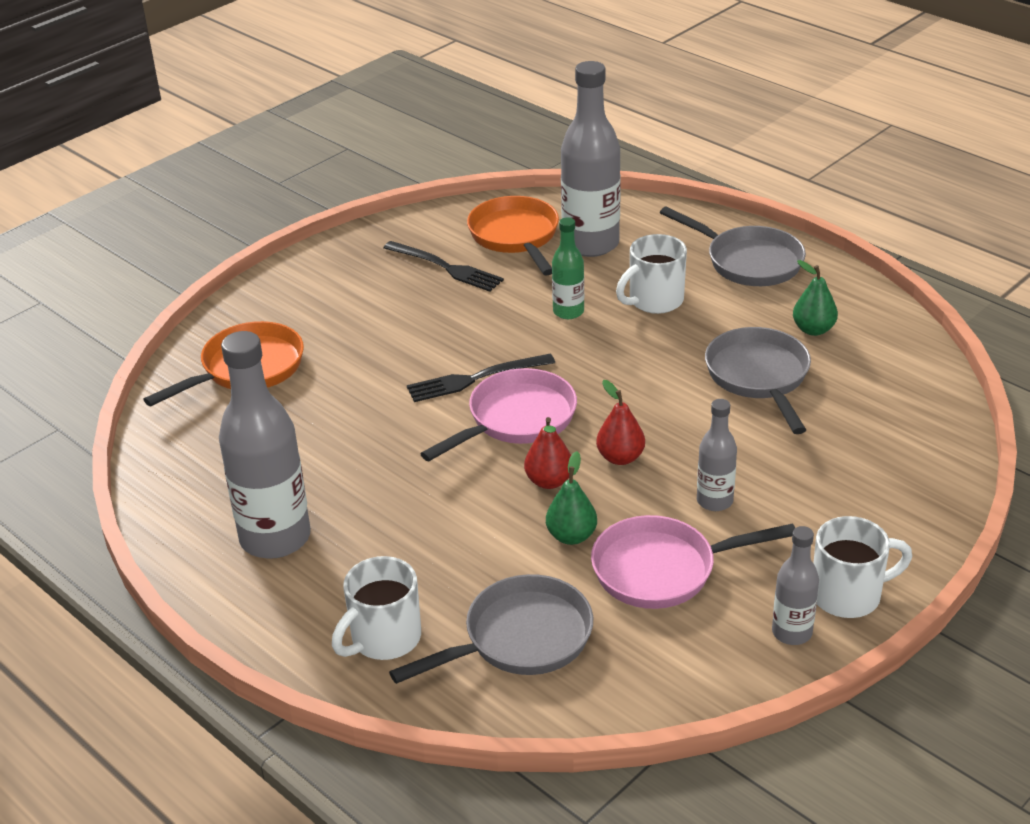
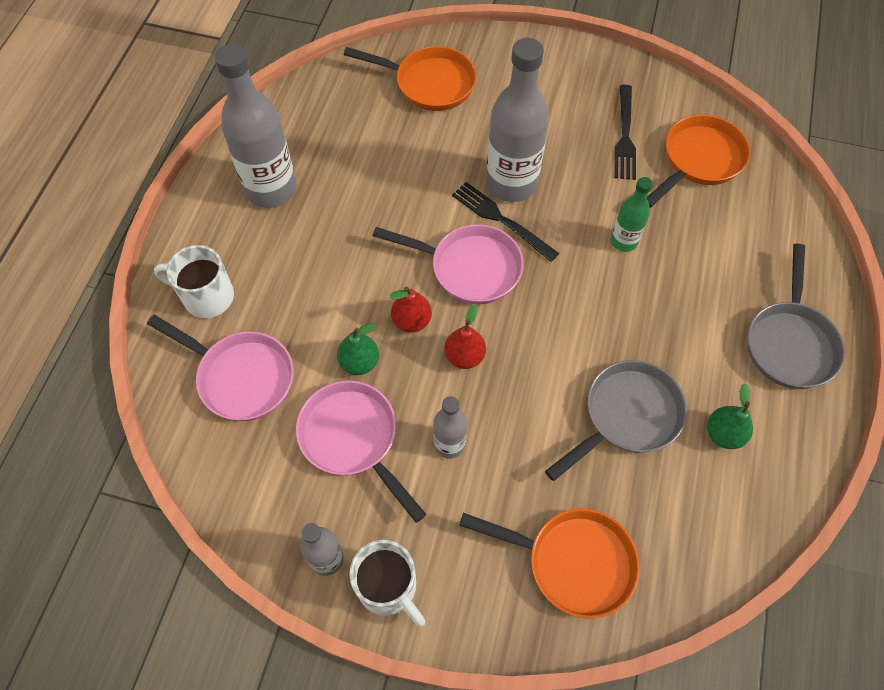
camera: 60 degrees right, 25 degrees up
(520, 639) = (241, 377): grey pan -> pink pan
(590, 244) = (727, 215): grey bottle -> grey bottle (511, 183)
(654, 301) = (680, 295): white mug -> none
(888, 462) = (573, 562): none -> orange pan

